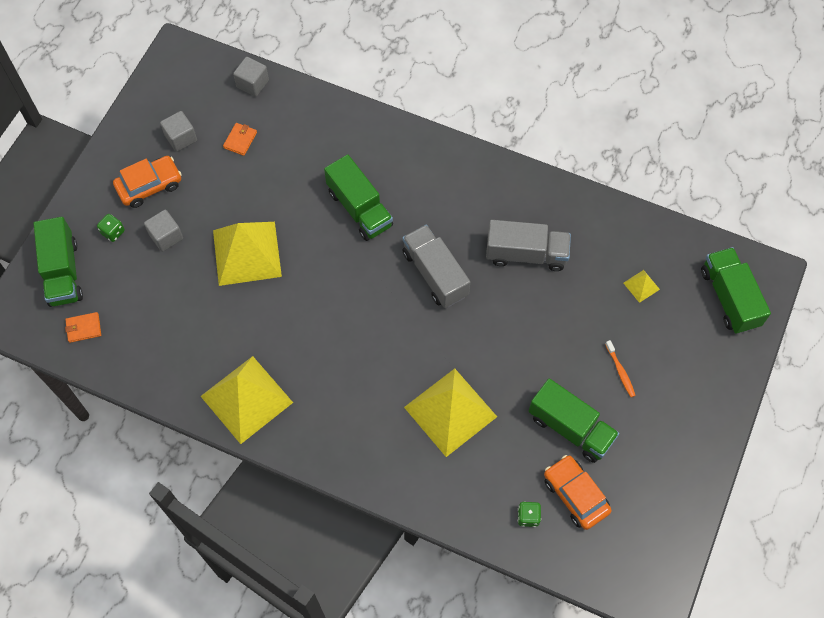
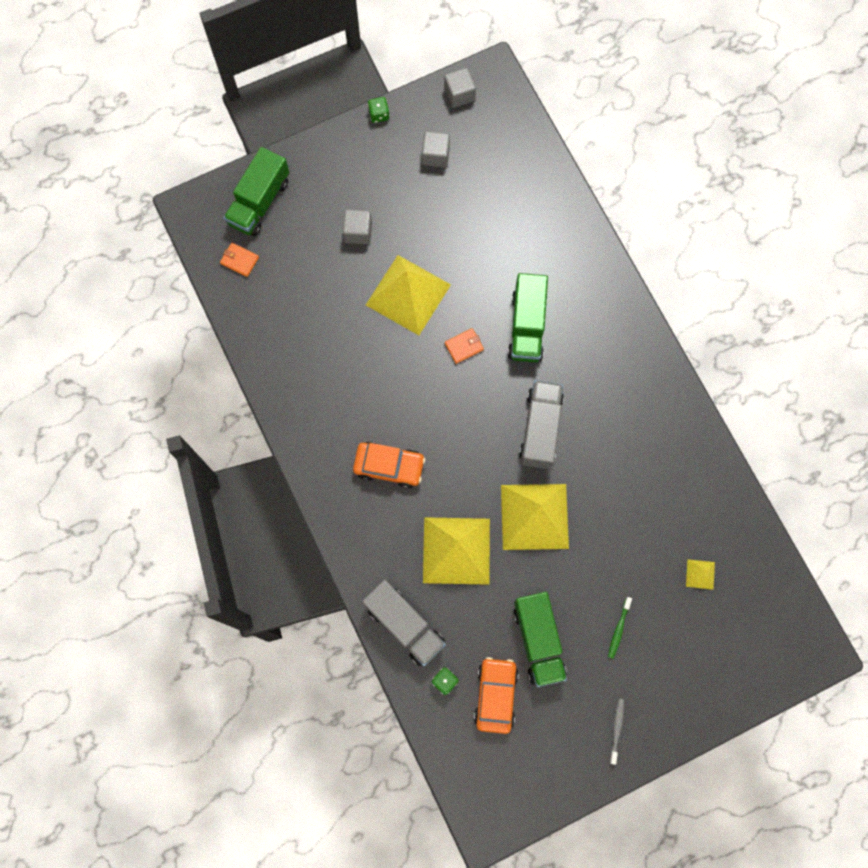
camera: 40 degrees right, 10 degrees up
(113, 232) = (321, 197): green dice -> green dice (379, 114)
(149, 186) = (379, 179): orange car -> orange car (389, 466)
(240, 140) = (480, 193): orange wallet -> orange wallet (464, 346)
(246, 399) = (312, 414): yellow pyramid -> yellow pyramid (534, 516)
(252, 84) = (530, 150): grey cube -> grey cube (459, 94)
(526, 254) = (628, 471): grey truck -> grey truck (404, 625)
(620, 371) = (618, 629): orange toothbrush -> green toothbrush
(684, 444) = (616, 729): none -> grey toothbrush
(729, 298) = (765, 644): green truck -> none

